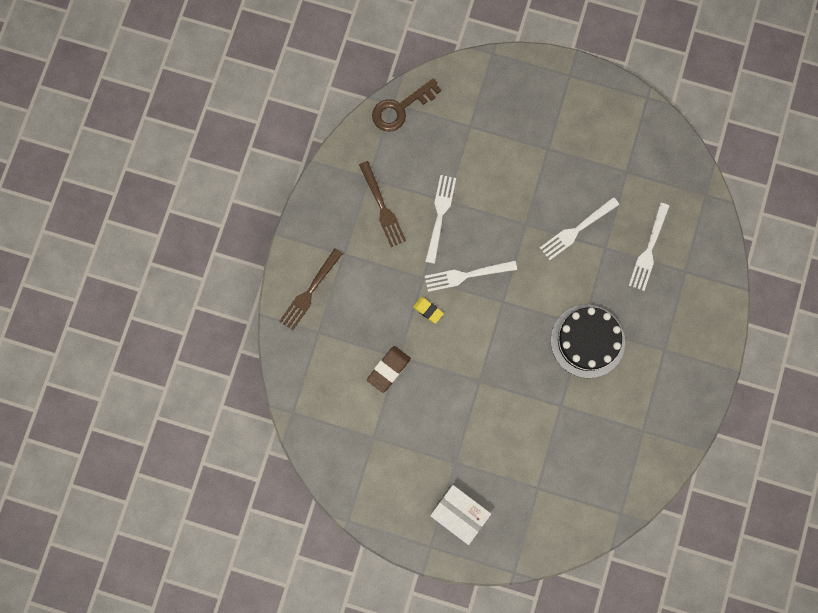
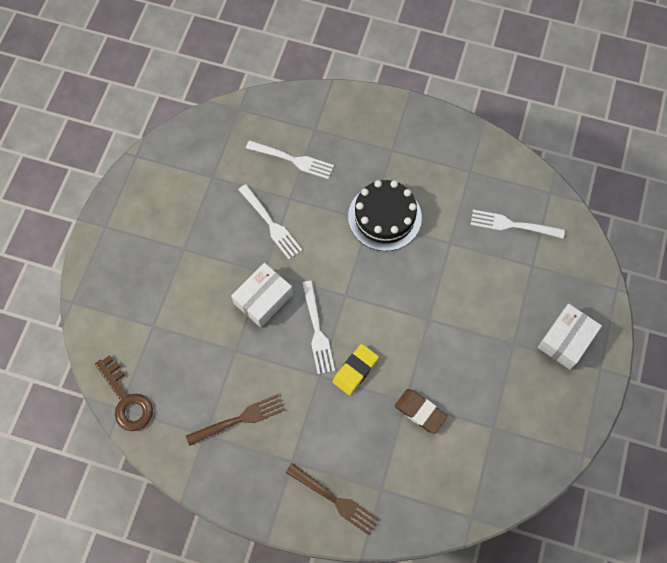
camera: 90 degrees left, 10 degrees down
(428, 310) = (355, 370): yellow eraser -> yellow eraser, size x1.55
(440, 215) = (251, 358): white fork -> white fork (513, 225)
(498, 225) = (263, 299): none -> white box

